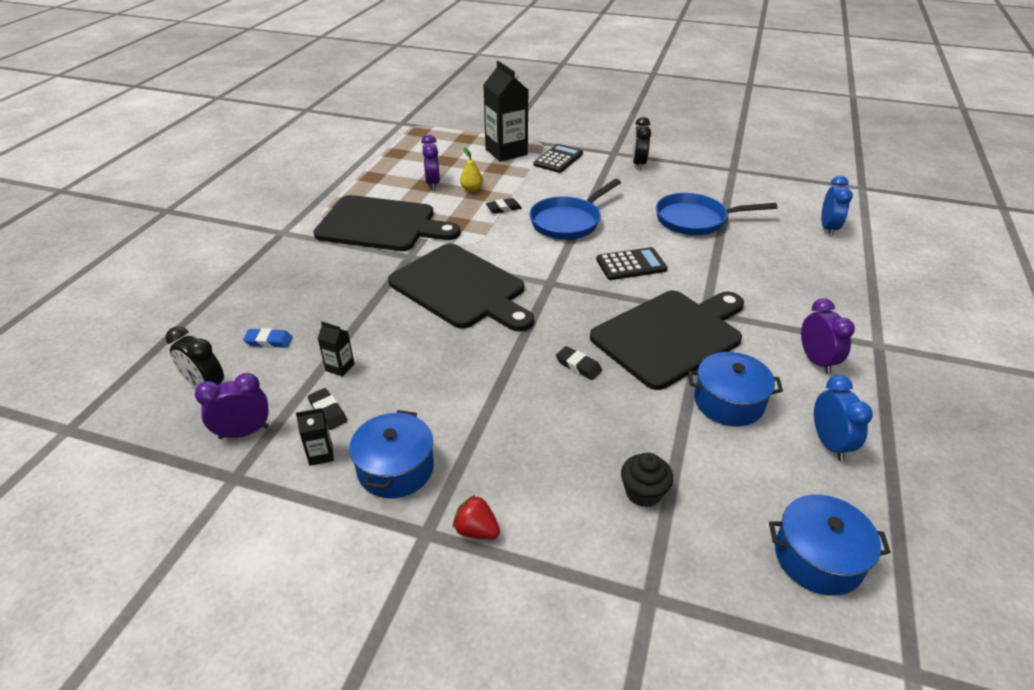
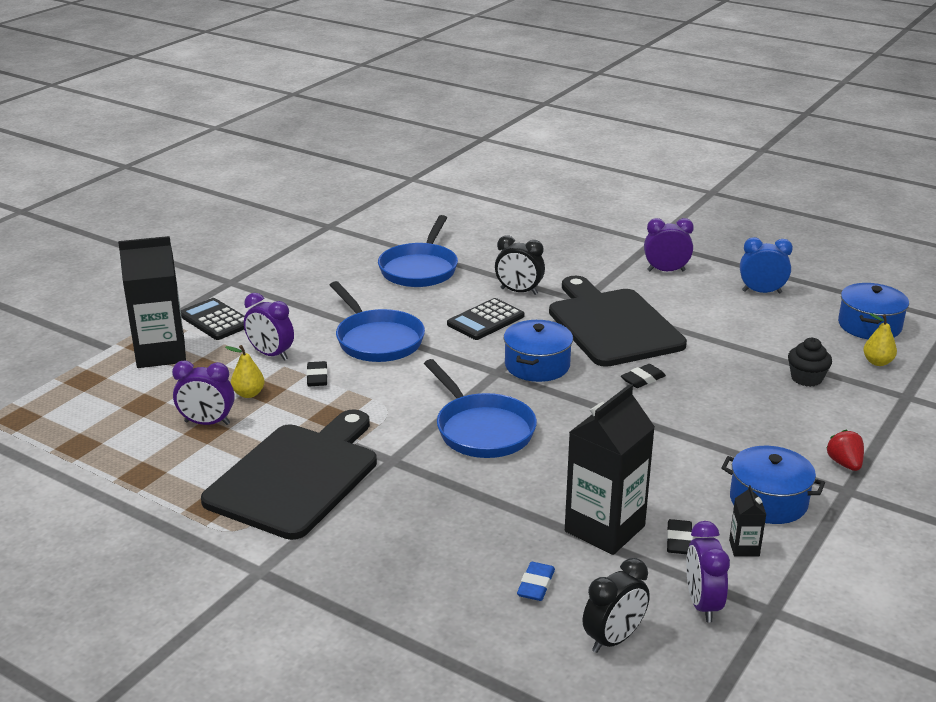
camera: 75 degrees left, 10 degrees down
(328, 411) = (679, 541): black eraser -> black eraser turned 60 degrees counterclockwise
(340, 367) = (604, 529): black carton -> black carton, size x2.33
(461, 288) = (482, 429): black cutting board -> blue pan
(476, 530) = (844, 464): red strawberry -> red strawberry turned 120 degrees clockwise
(525, 186) = (271, 354): none -> purple clock
(631, 264) = (485, 320): black calculator -> black calculator turned 135 degrees counterclockwise
(638, 164) = (272, 273): black clock -> black clock (519, 291)
(722, 565) = (877, 362): none -> yellow pear
(728, 402) = (708, 319): blue pot -> blue pot (537, 365)
(828, 228) = (474, 213): blue clock -> none

